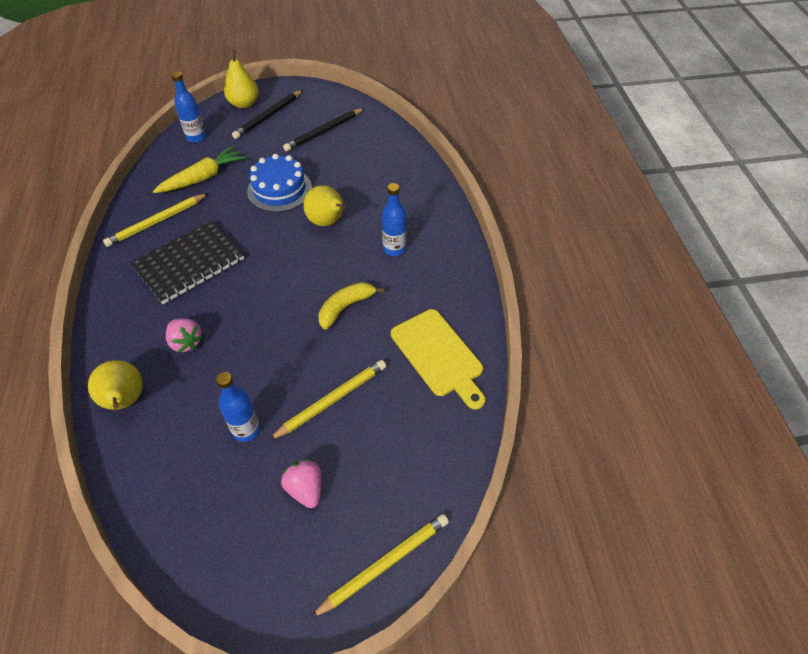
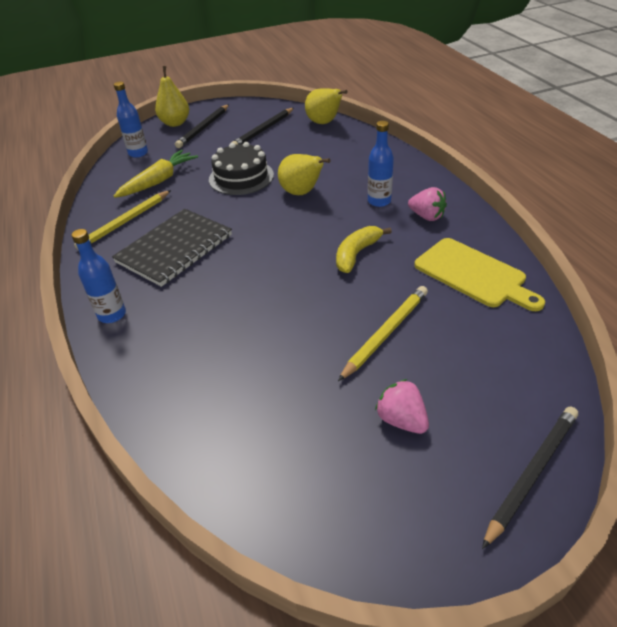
camera: 10 degrees left, 10 degrees down
(125, 401) = (154, 380): yellow pear -> yellow pear (324, 123)
(186, 342) = (201, 314): pink strawberry -> pink strawberry (427, 216)
(246, 430) = (306, 379): blue bottle -> blue bottle (112, 315)
(279, 189) = (241, 177): blue cake -> black cake
(384, 564) = (532, 473): yellow pencil -> black pencil

